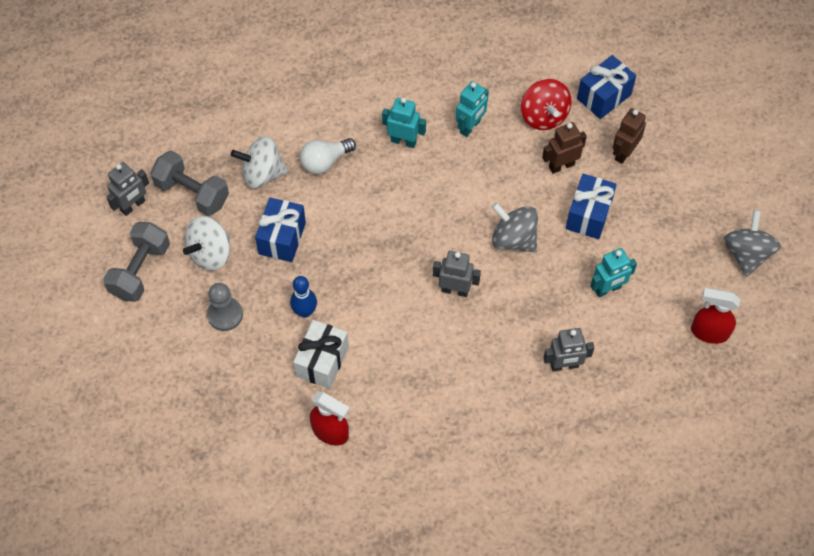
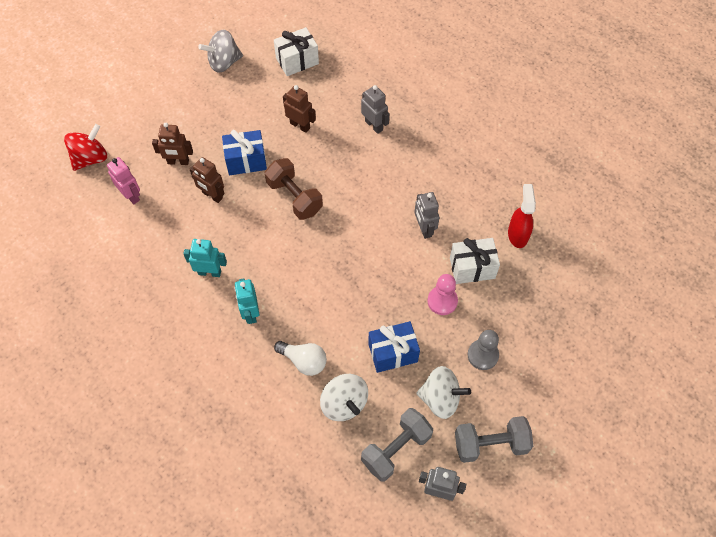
camera: 120 degrees left, 0 degrees up
(192, 193) = (396, 449): grey dumbbell -> grey dumbbell turned 45 degrees clockwise
(305, 311) = (442, 301): blue bowling pin -> pink pawn
(455, 290) = (360, 213): grey robot -> grey robot (424, 229)
(513, 239) = (294, 197): grey spinning top -> brown dumbbell
(543, 116) = (171, 227): red spinning top -> red spinning top (90, 158)
(604, 96) = (131, 195): blue gift -> pink robot
(608, 289) = (300, 125): turquoise robot -> brown robot
(709, 332) = (297, 61): red spray bottle -> white gift

